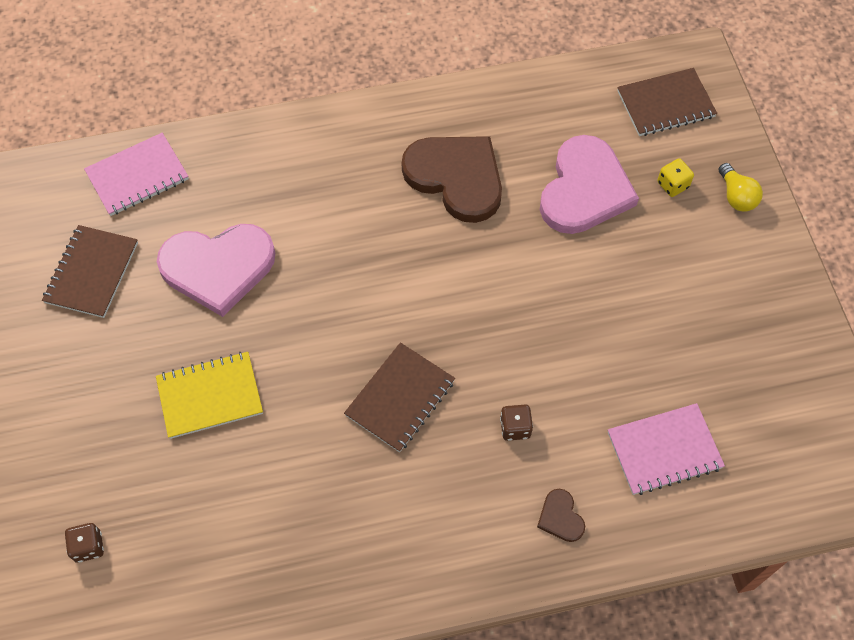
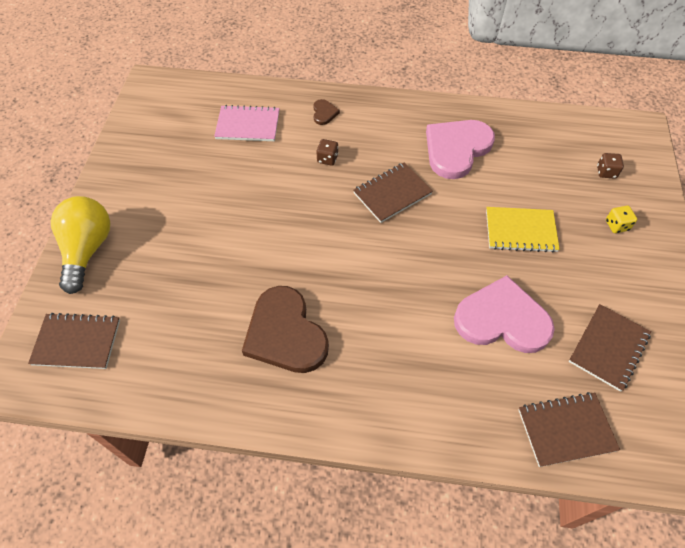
camera: 160 degrees left, 5 degrees down
(137, 176) = (566, 430): pink notebook -> brown notebook
(584, 189) = (191, 290): pink heart -> pink heart (456, 149)
(672, 185) = (125, 272): yellow dice -> yellow dice (616, 225)
(736, 196) = (87, 249): yellow light bulb -> yellow light bulb, size x1.95

